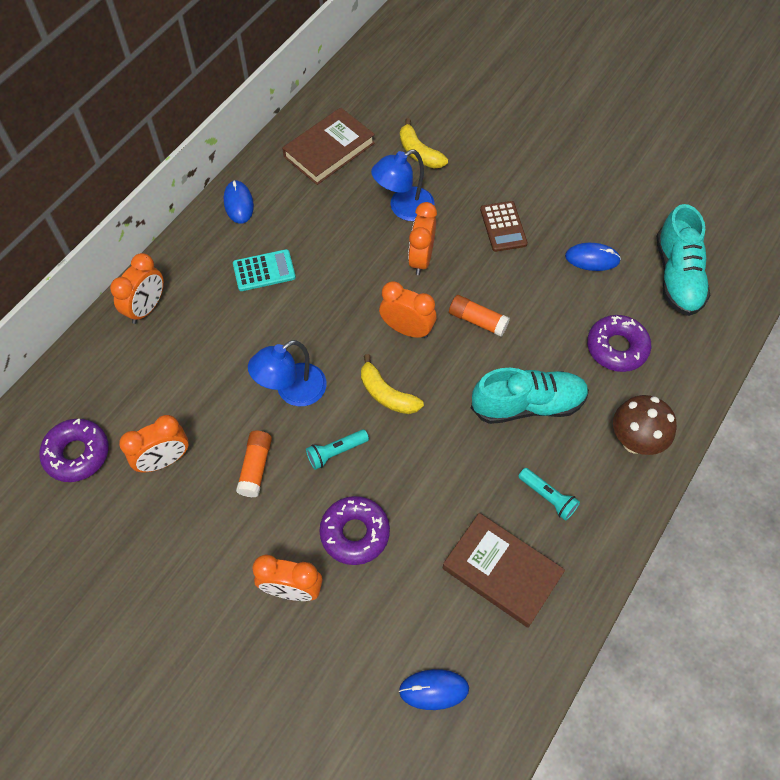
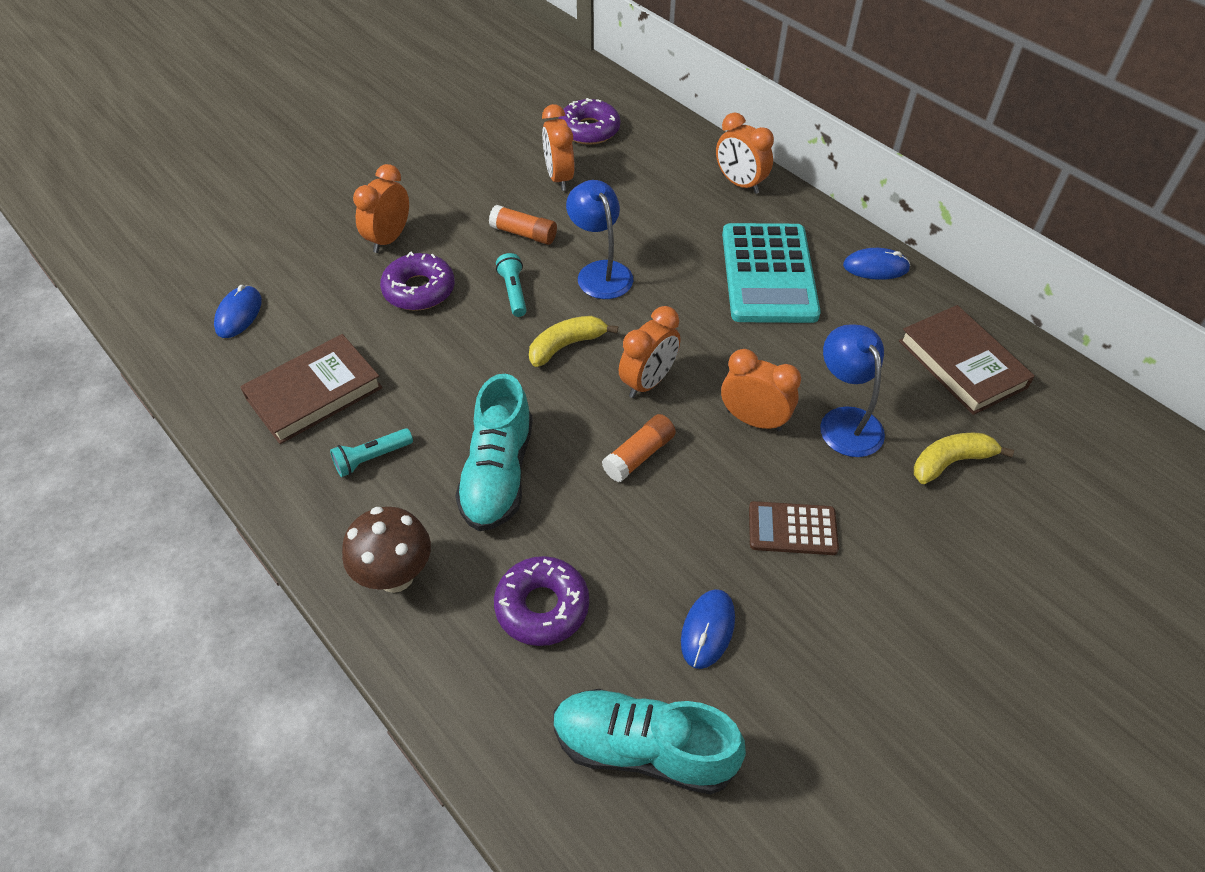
camera: 105 degrees right, 10 degrees down
(264, 271) = (768, 274): turquoise calculator -> turquoise calculator, size x1.94

